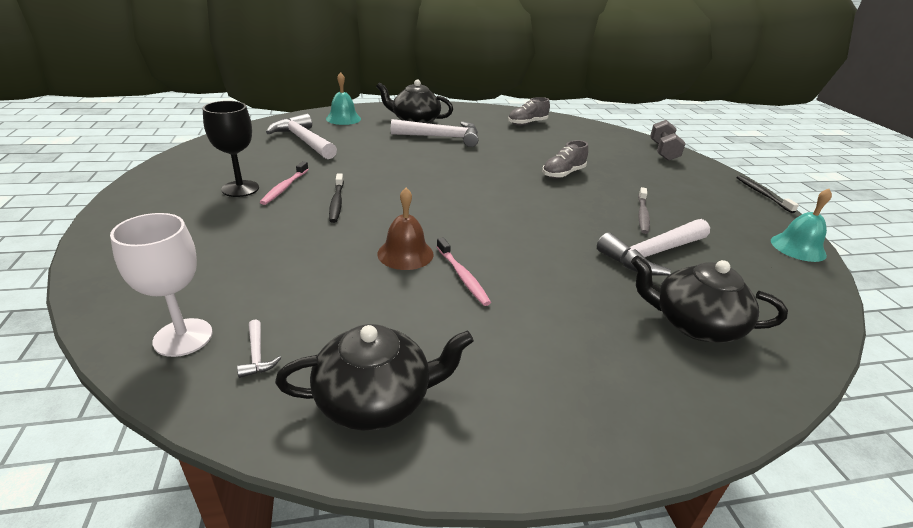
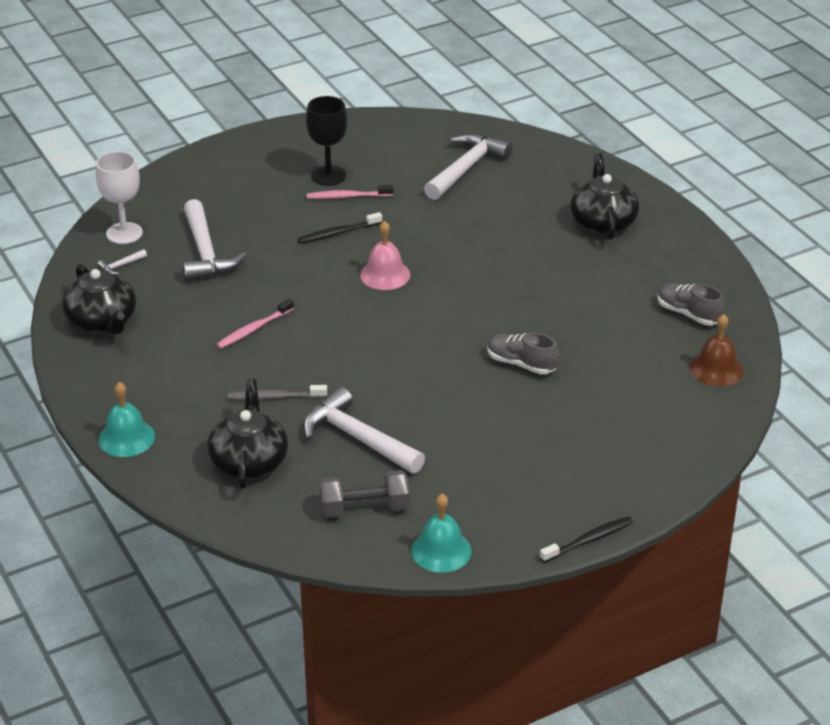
camera: 75 degrees right, 5 degrees up
(343, 118) = (559, 171): turquoise bell -> turquoise bell (126, 438)
(405, 254) = (271, 293): brown bell -> brown bell (716, 369)
(418, 196) = (385, 274): none -> pink bell
(442, 137) = (562, 255): white hammer -> white hammer (205, 253)
(642, 215) = (446, 431): grey toothbrush -> grey toothbrush (274, 397)
(663, 151) = (685, 451): grey dumbbell -> grey dumbbell (364, 508)

